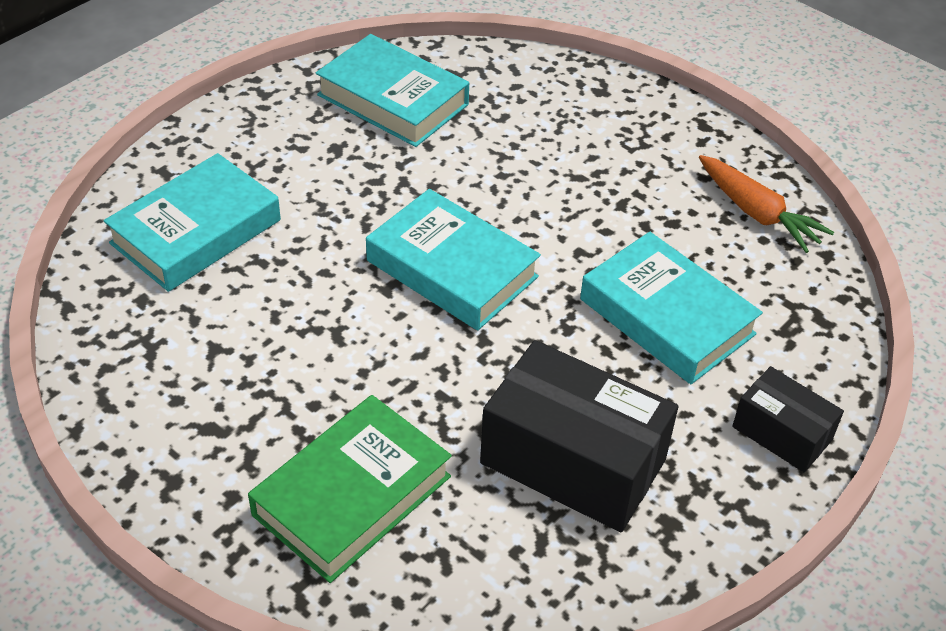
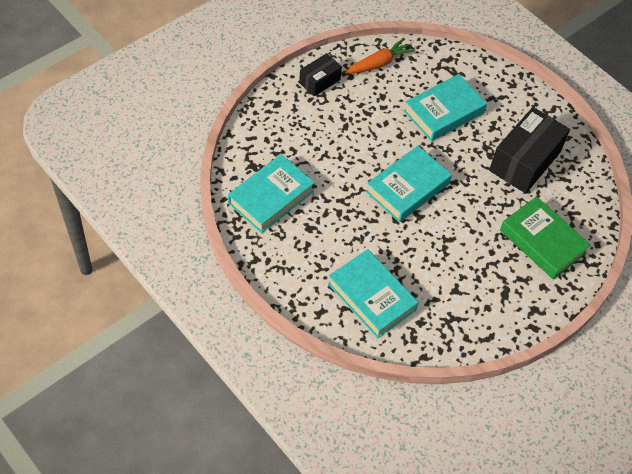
camera: 85 degrees left, 10 degrees up
(782, 433) = (510, 89): black box -> black box (319, 81)

